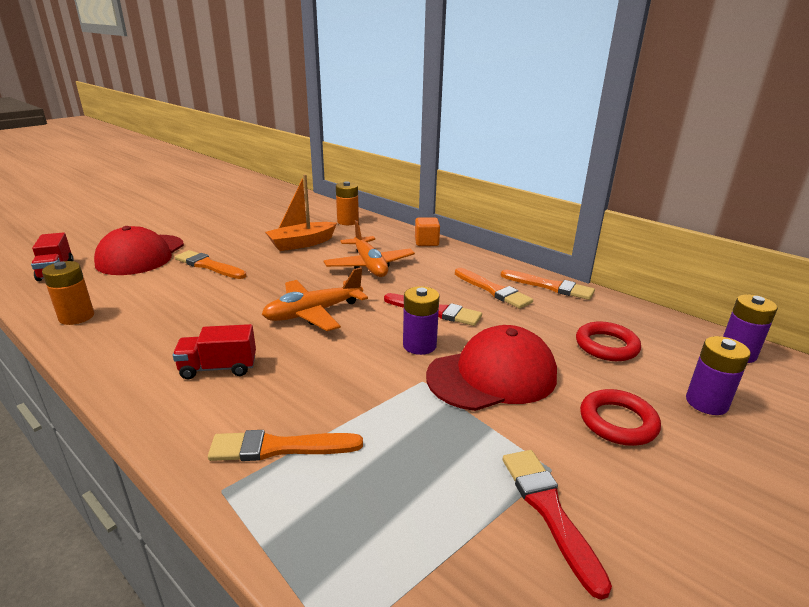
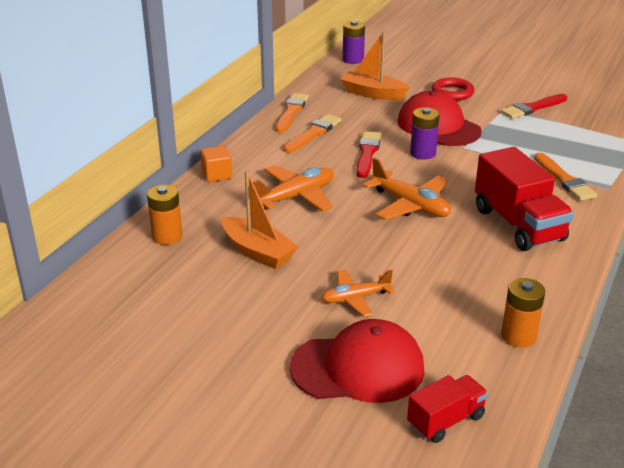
camera: 105 degrees left, 5 degrees up
(208, 265) = (355, 298): orange brush -> orange plane
(218, 368) = (518, 225): red truck -> red truck, size x1.79
(606, 346) = (373, 93): red ring -> orange boat
(706, 402) = (414, 71): purple battery -> none

